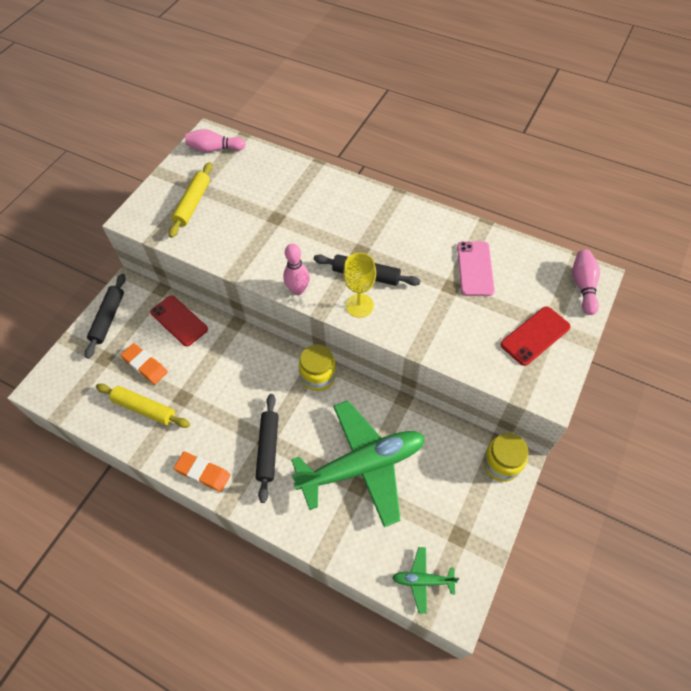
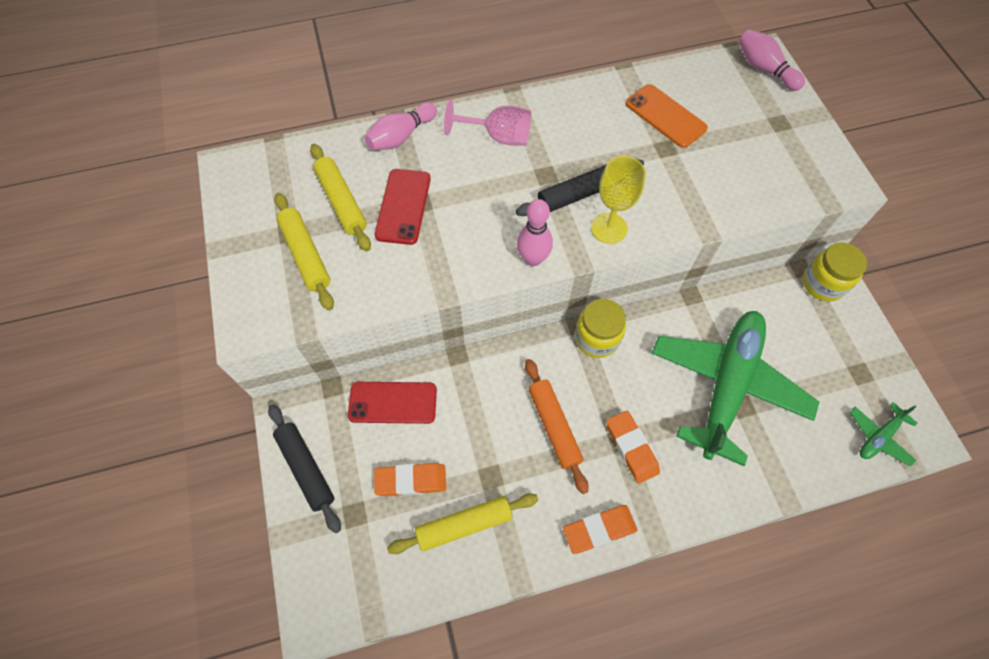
camera: 45 degrees left, 5 degrees up
(214, 149) = (257, 177): pink bowling pin -> pink bowling pin (401, 136)
(238, 189) = (341, 202): none -> yellow rolling pin
(241, 401) = (554, 426): none -> orange rolling pin
(268, 449) = (631, 448): black rolling pin -> orange eraser
(358, 211) = (498, 137): none -> pink goblet
(475, 268) = (665, 116): pink phone -> orange phone
(535, 336) = (779, 140): red phone -> red phone (403, 206)

